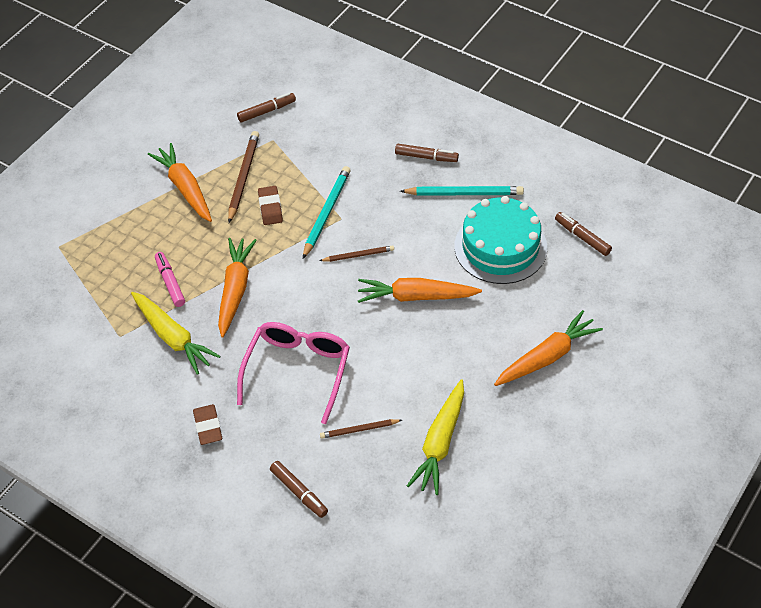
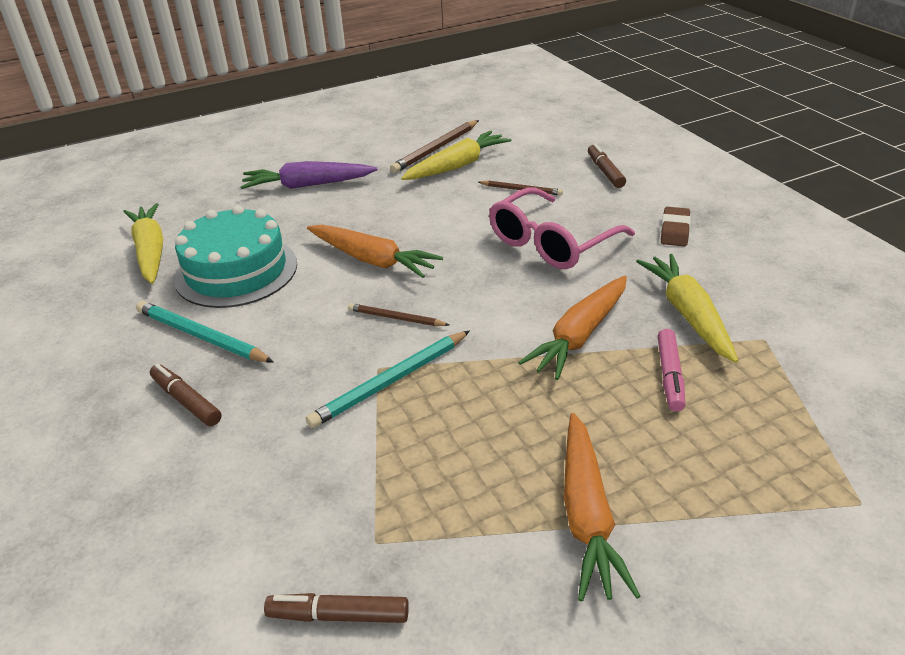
camera: 150 degrees left, 15 degrees down
(243, 177) = (474, 489): brown pencil -> brown pencil (436, 149)
(270, 208) = (464, 421): brown eraser -> none
(547, 356) = (307, 185): orange carrot -> purple carrot
(582, 237) = (150, 251): brown marker -> yellow carrot

